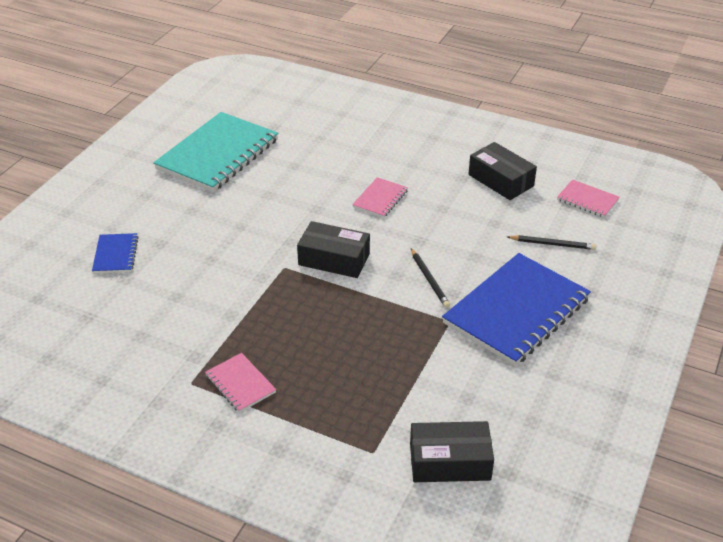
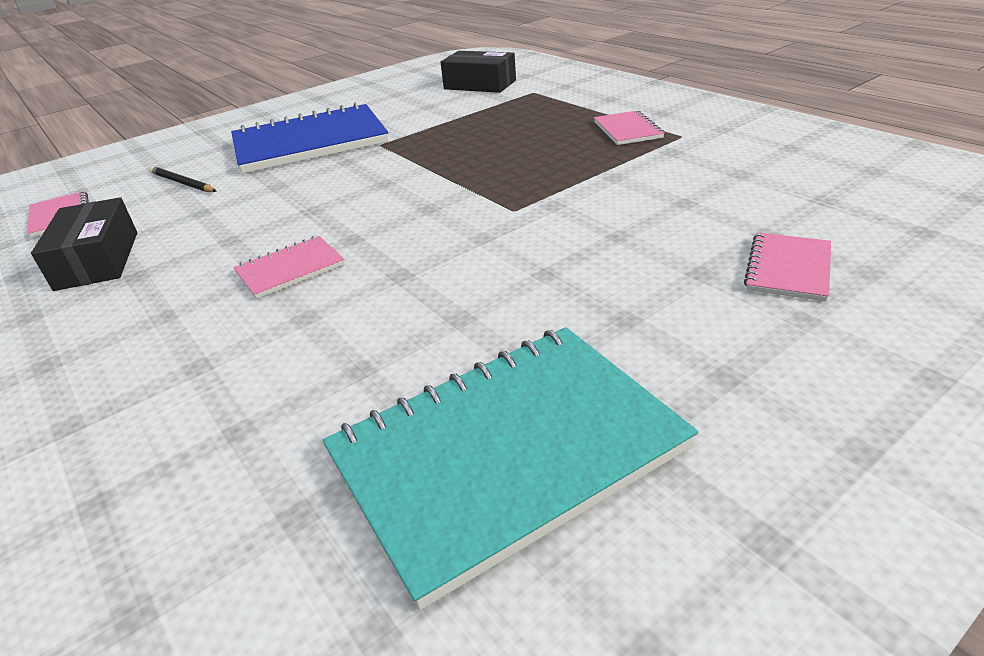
camera: 150 degrees left, 5 degrees down
(116, 255) = (788, 269): blue notebook -> pink notebook
(334, 259) = (440, 208): black box -> none
(429, 279) = (354, 174): black pencil -> none

